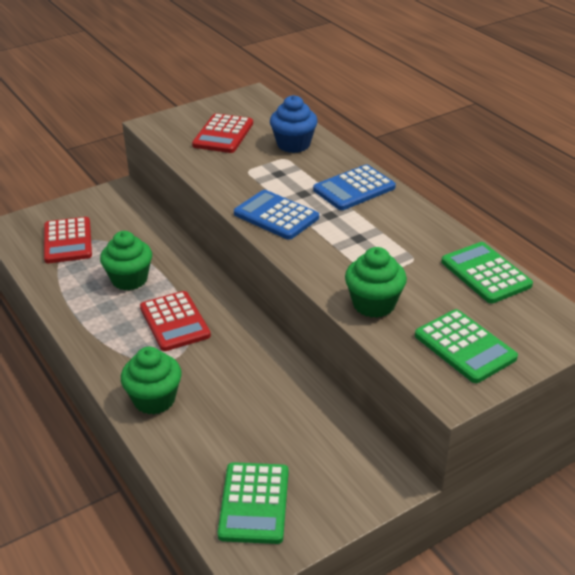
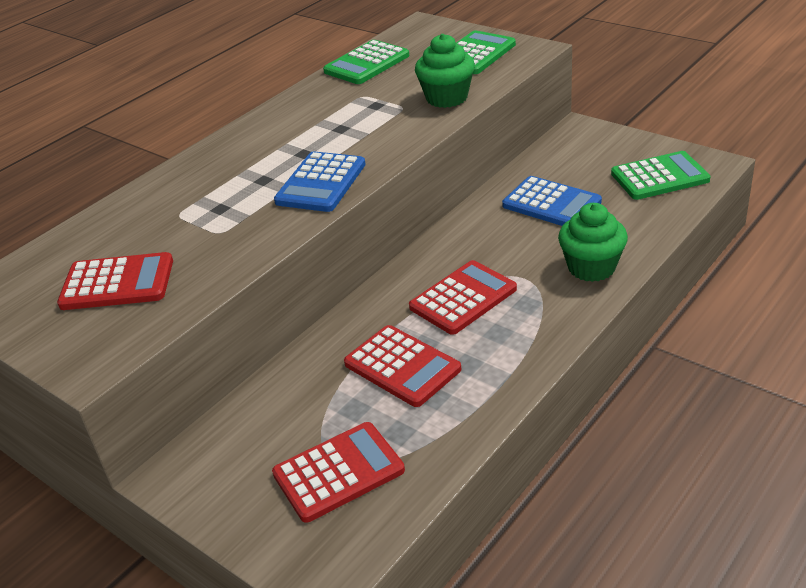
camera: 105 degrees left, 0 degrees up
(129, 279) = (402, 366): green cupcake -> red calculator
(293, 144) = (139, 217): blue cupcake -> none
(354, 189) = (241, 152): blue calculator -> blue calculator (551, 204)

